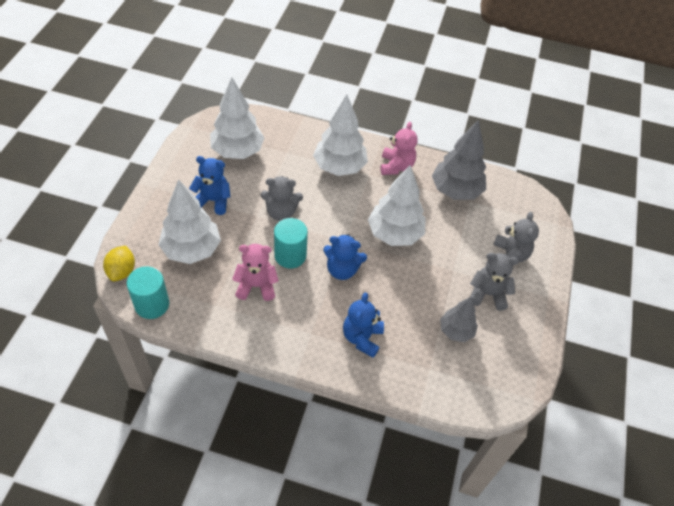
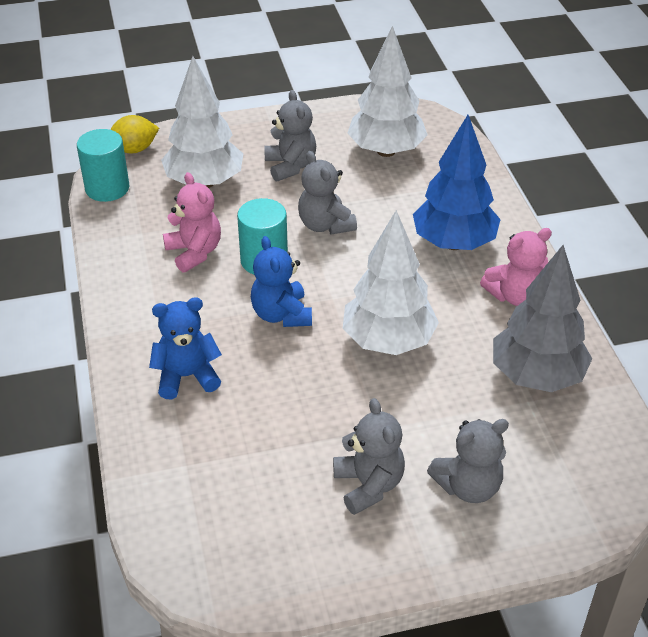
camera: 65 degrees right, 10 degrees down
(213, 200) = (290, 166): blue teddy bear -> grey teddy bear
(339, 167) = (454, 243): white tree -> blue tree
(456, 331) = (271, 471): grey tree -> none

